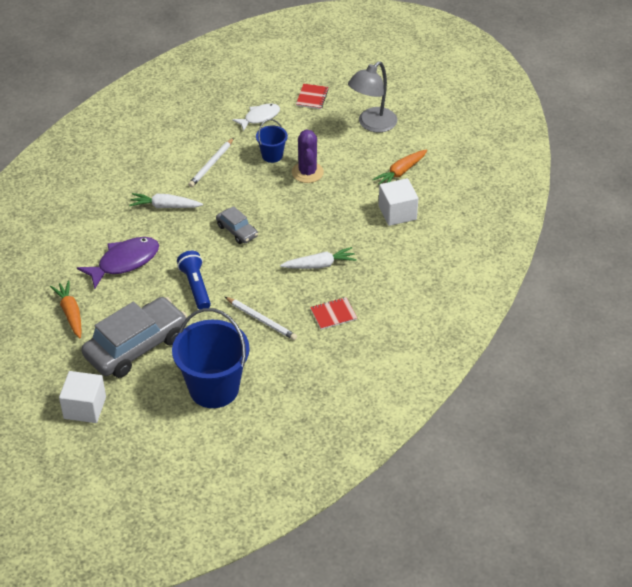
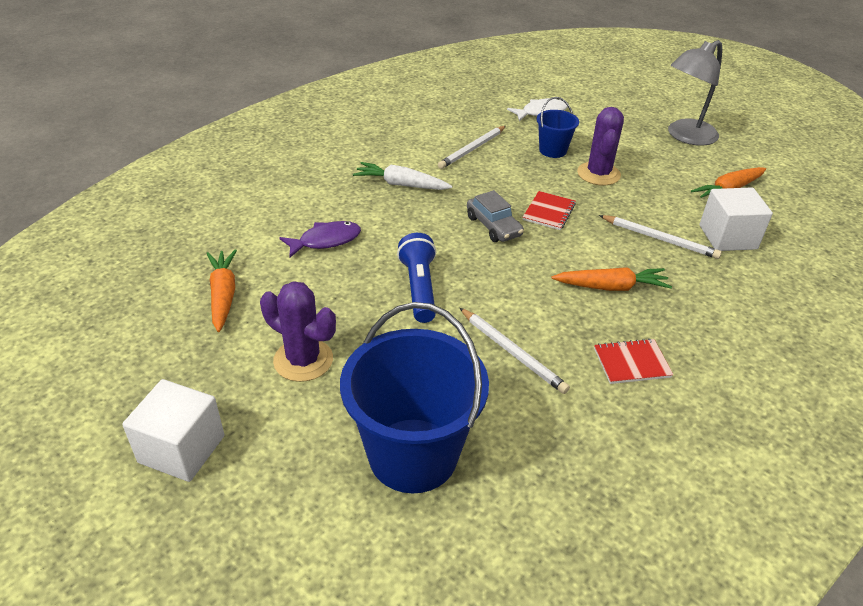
camera: 10 degrees right, 5 degrees down
(124, 262) = (325, 241): purple fish -> purple fish, size x0.66
(136, 346) = (303, 360): grey car -> purple cactus
(312, 97) = (608, 102): red notebook -> red notebook (549, 212)
(319, 265) = (611, 287): white carrot -> orange carrot
(351, 222) = (659, 239): none -> white pencil

